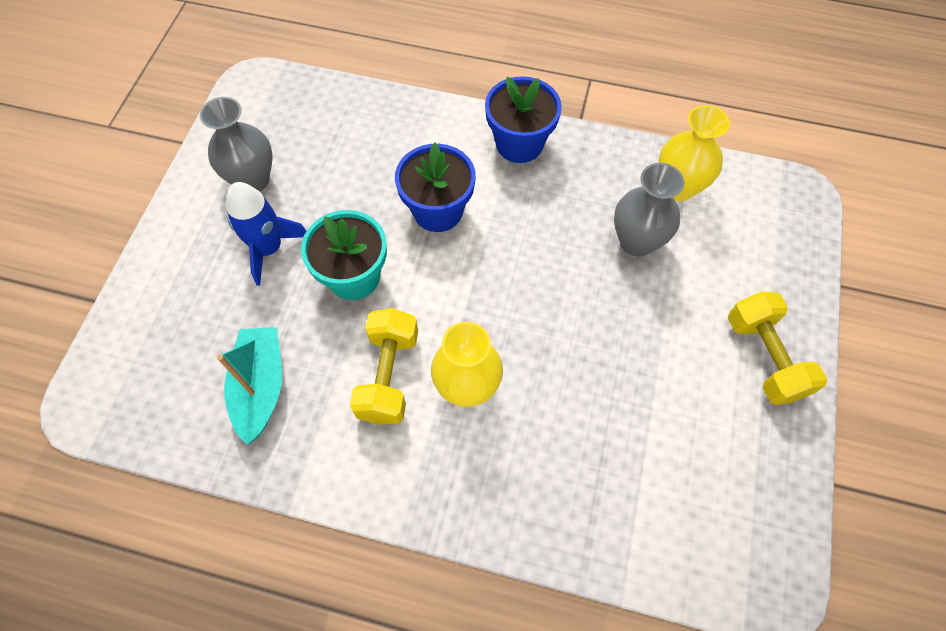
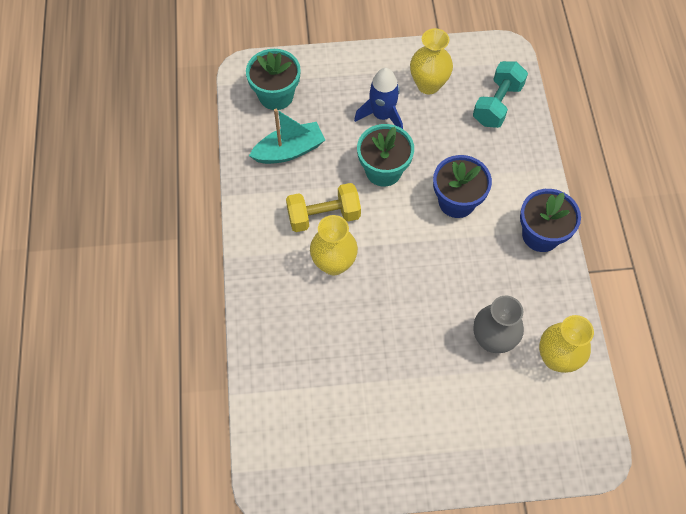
camera: 70 degrees right, 0 degrees up
(156, 375) = (276, 95): none -> turquoise flower pot
(253, 180) = (428, 85): grey vase -> yellow vase
(323, 119) = (497, 104): none -> turquoise dumbbell
(764, 357) = (434, 451): yellow dumbbell -> none

